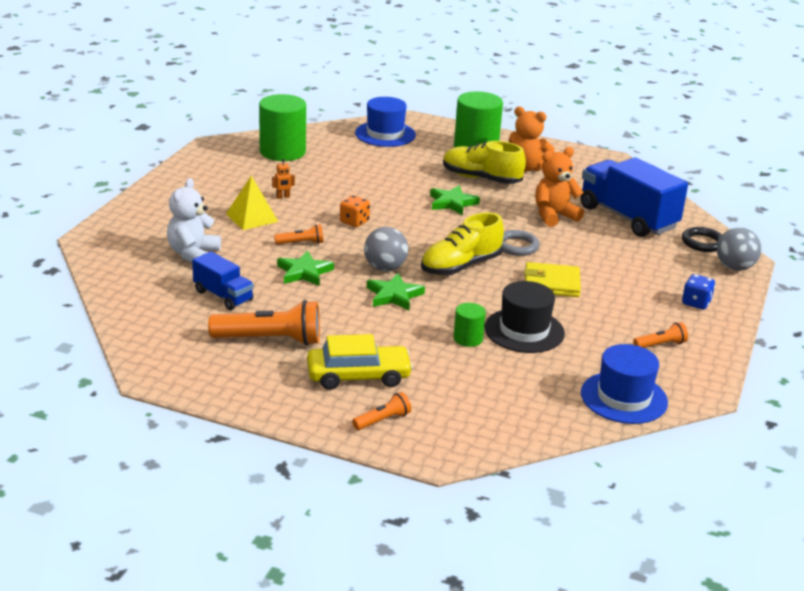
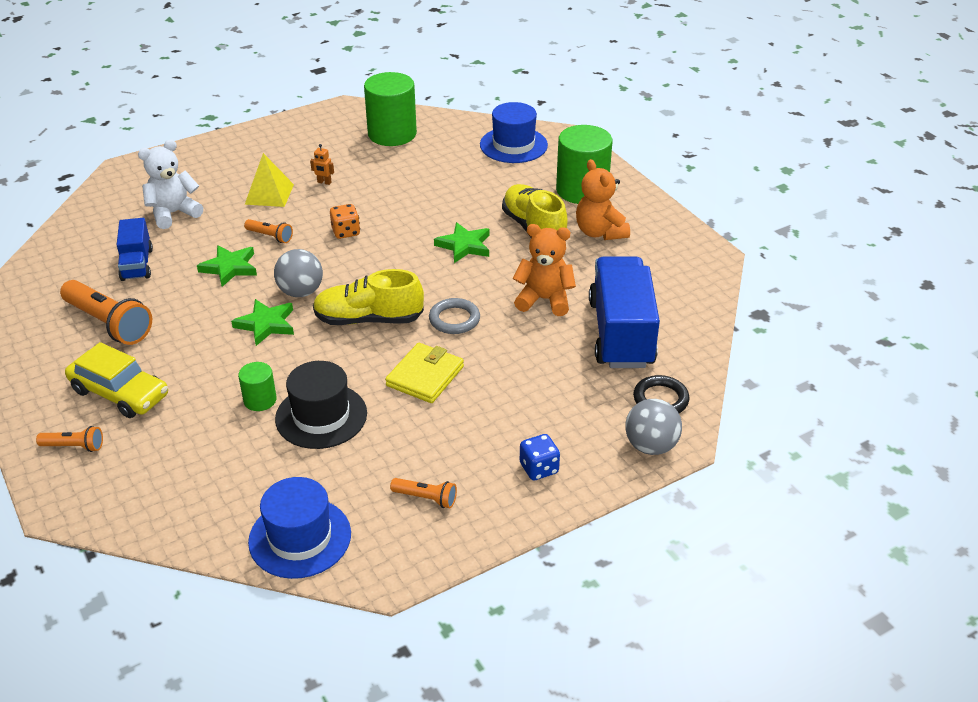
camera: 40 degrees right, 10 degrees up
(551, 283) = (425, 376): yellow wallet -> yellow wallet turned 75 degrees clockwise

